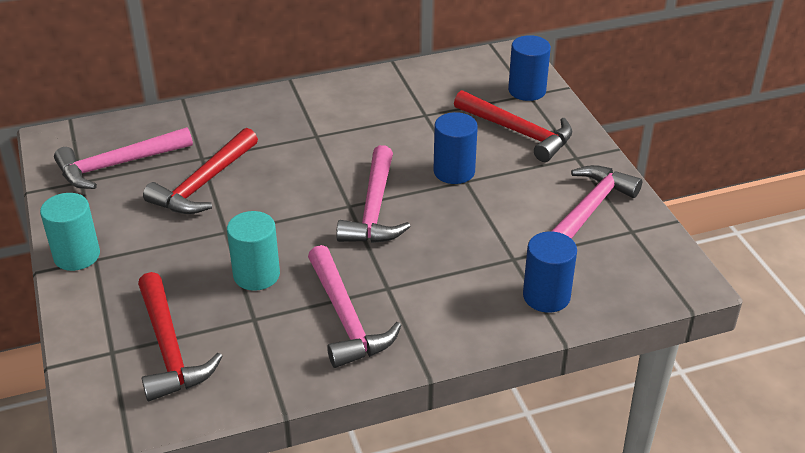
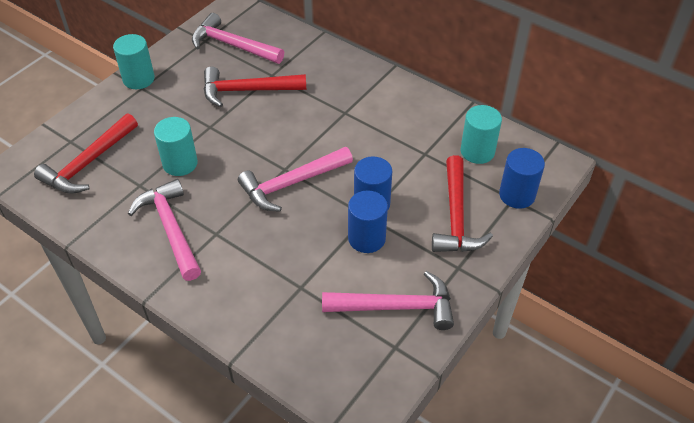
camera: 55 degrees right, 10 degrees up
(346, 318) = (170, 228): pink hammer -> pink hammer turned 120 degrees clockwise
(455, 86) = (477, 151): none -> turquoise cylinder
(546, 296) = (273, 327): blue cylinder -> blue cylinder (366, 238)

